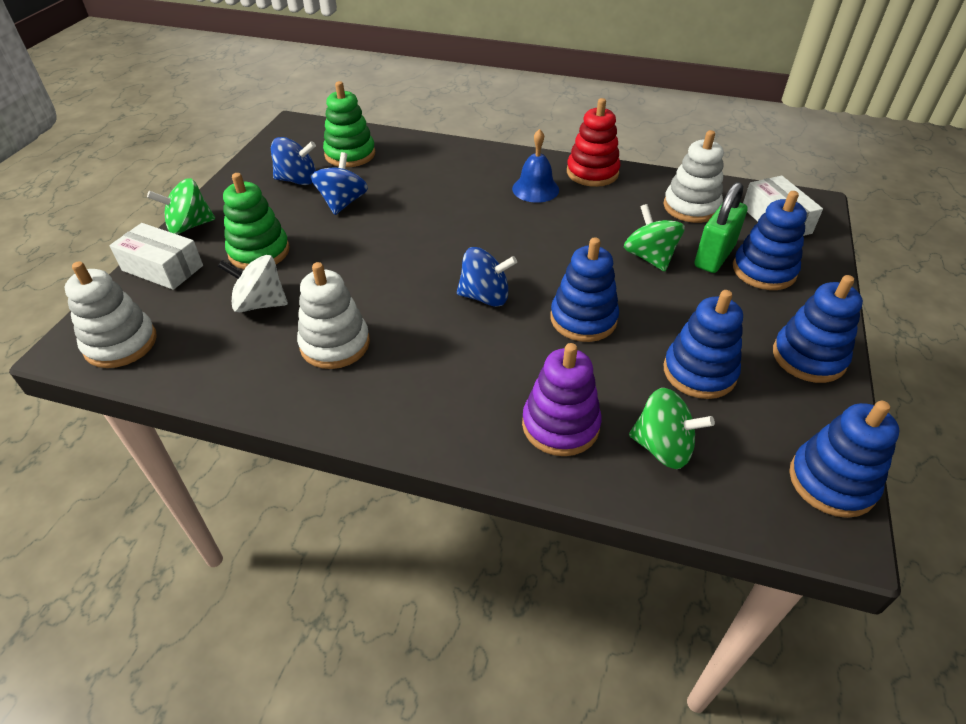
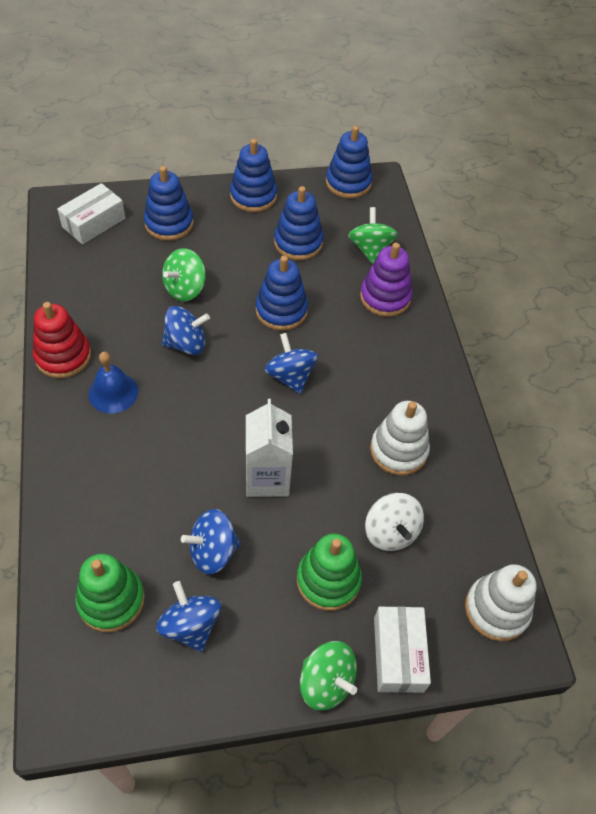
camera: 120 degrees left, 10 degrees up
(382, 247) = (267, 478): none -> white carton
(570, 240) = (186, 344): none -> blue spinning top
(691, 207) = (96, 275): white stacking toy -> none
(714, 256) = (164, 252): green padlock -> none

